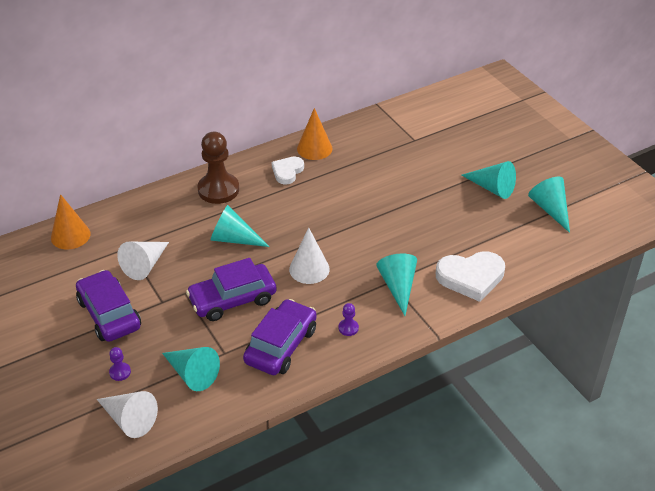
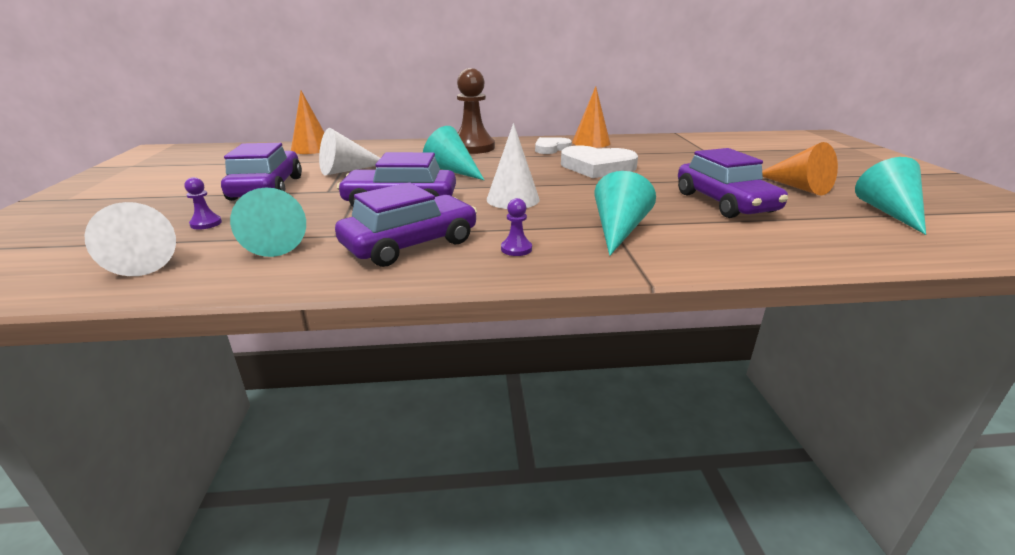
camera: 25 degrees right, 15 degrees down
(451, 228) = (724, 202): none -> purple car
(471, 277) = (738, 243): white heart -> white heart (597, 167)
(492, 188) = (797, 187): turquoise cone -> orange cone

